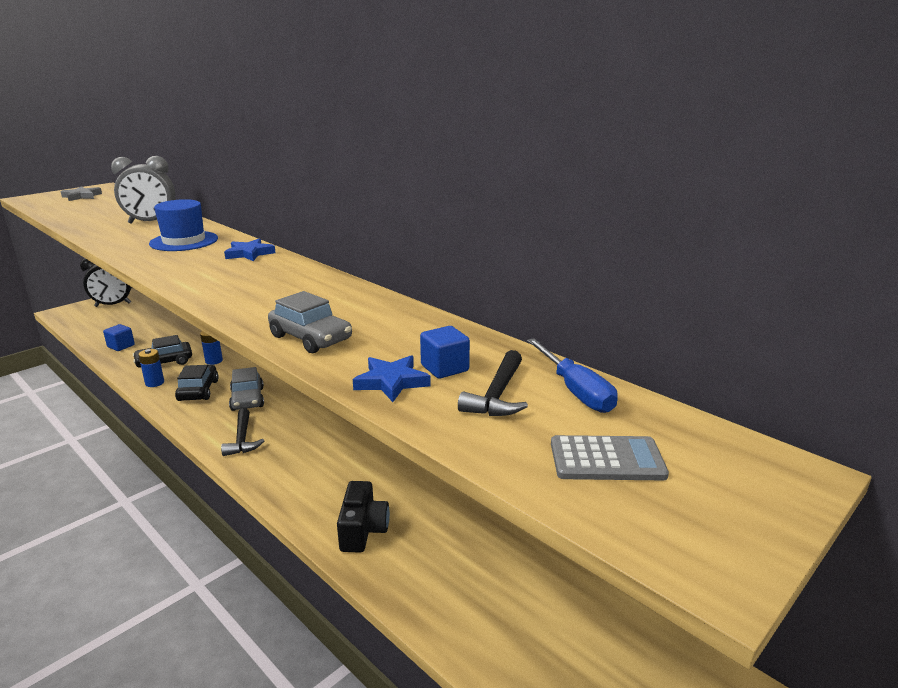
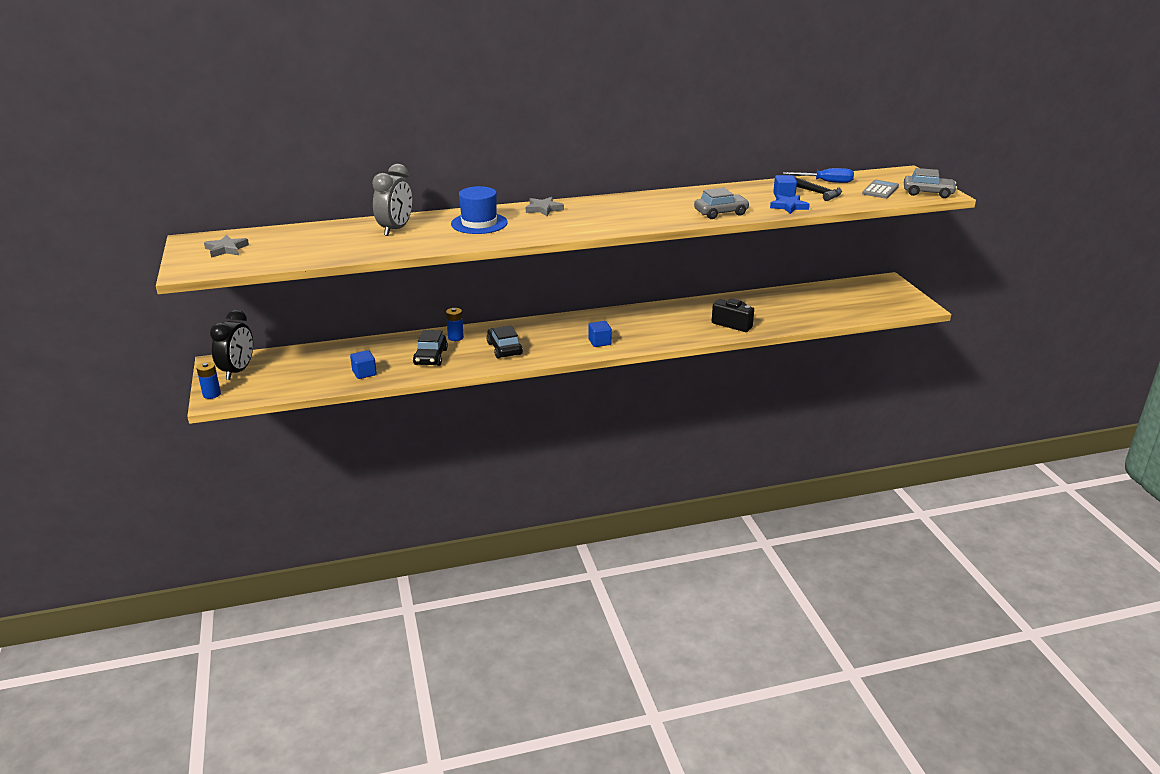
camera: 60 degrees left, 5 degrees up
(154, 383) = (467, 364): blue battery -> blue battery (212, 394)
(198, 390) = (504, 349): black car -> black car turned 45 degrees clockwise
(242, 439) = (599, 342): black hammer -> blue cube
(247, 399) = (541, 333): grey car -> grey car (928, 193)
(249, 253) = (543, 209): blue star -> grey star

